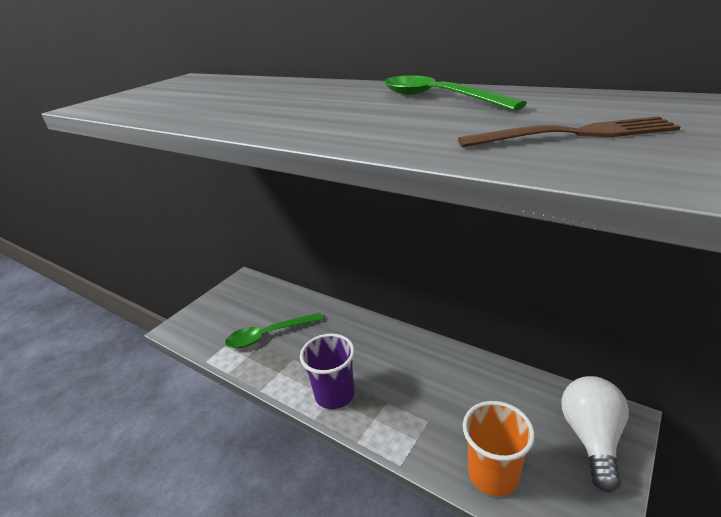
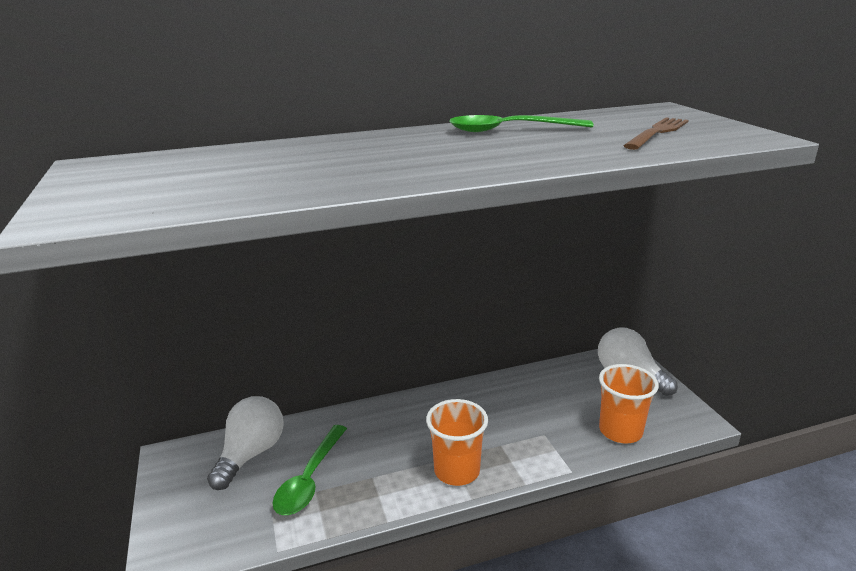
camera: 55 degrees left, 5 degrees down
(268, 301) = (251, 454): none -> white light bulb
(335, 395) = (457, 471): purple cup -> orange cup

